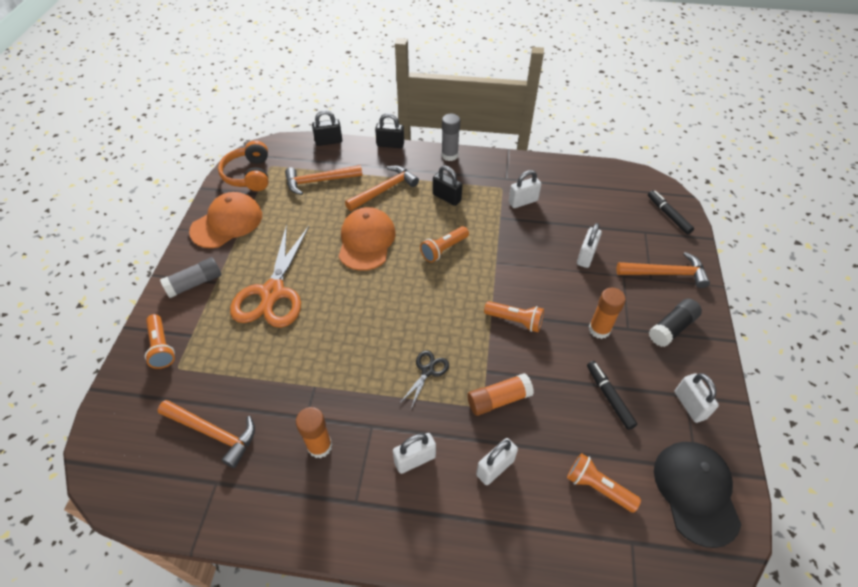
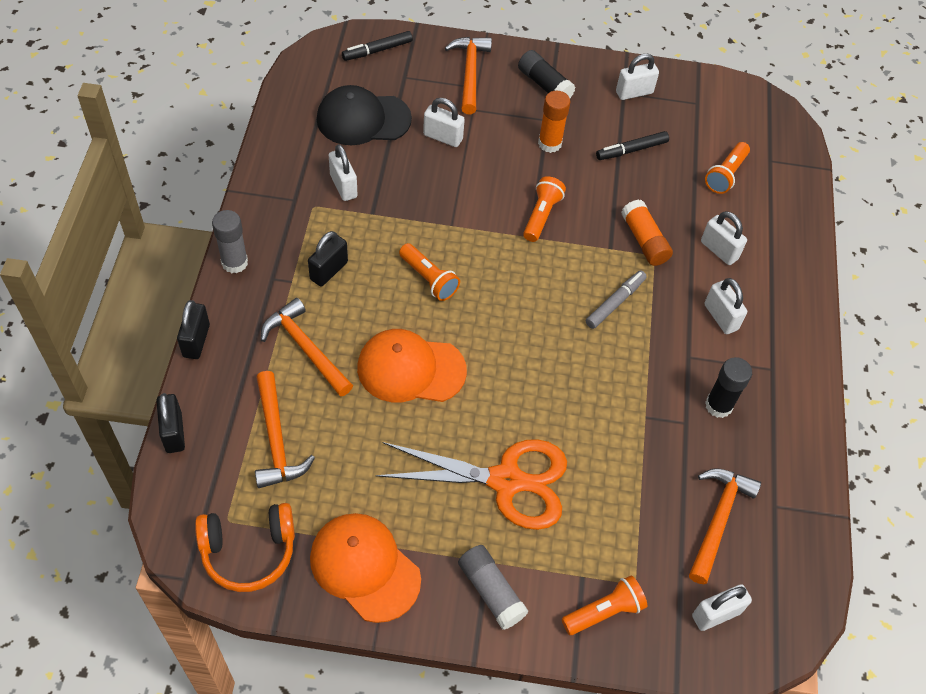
camera: 95 degrees left, 5 degrees up
(136, 422) = (716, 614): none -> white padlock
(320, 446) = (718, 405): orange glue stick -> black glue stick
(427, 371) = (615, 303): black scissors -> grey marker
(696, 492) = (719, 109): black cap -> black cap (363, 119)

